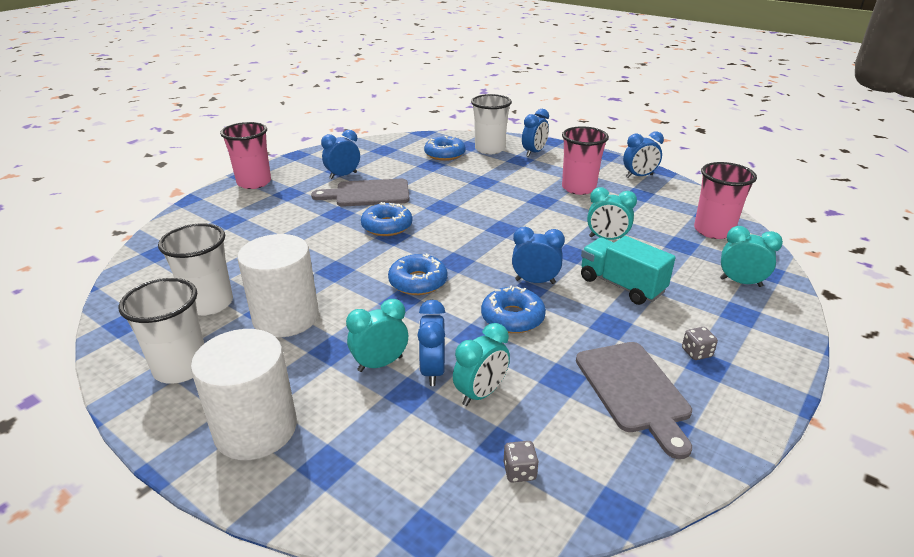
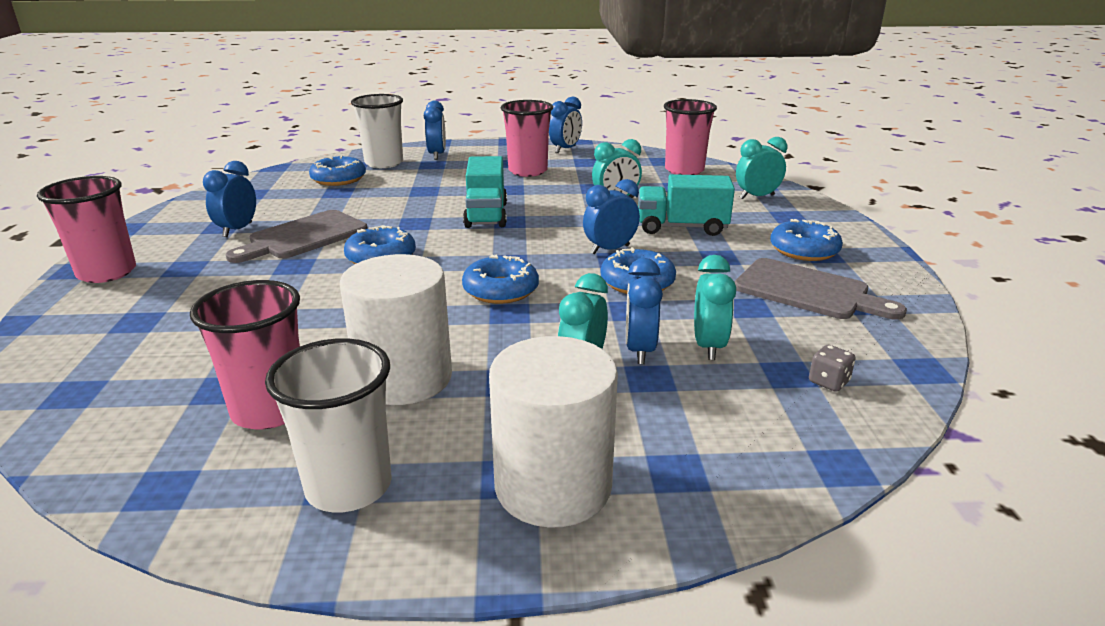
camera: 40 degrees left, 5 degrees down
(209, 304) = (270, 410): white cup -> pink cup
(433, 371) = (640, 350): blue clock -> blue clock turned 45 degrees clockwise
(494, 217) = (486, 215): none -> turquoise truck
(696, 353) = (804, 250): grey dice -> blue donut

